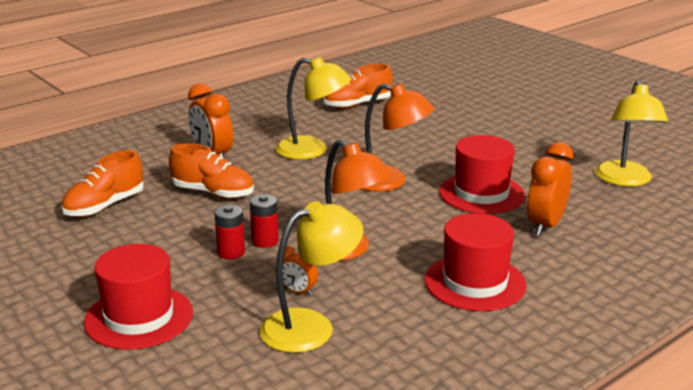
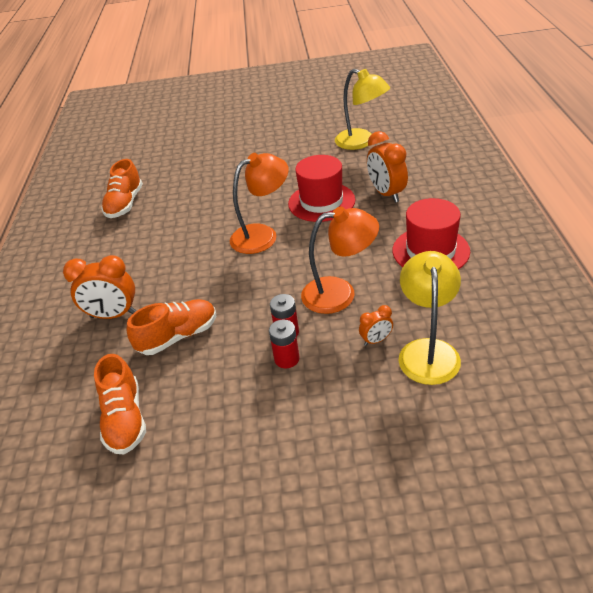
camera: 50 degrees left, 15 degrees up
(139, 317) = (341, 453): red hat -> none
(312, 150) = (170, 254): yellow lamp -> none

